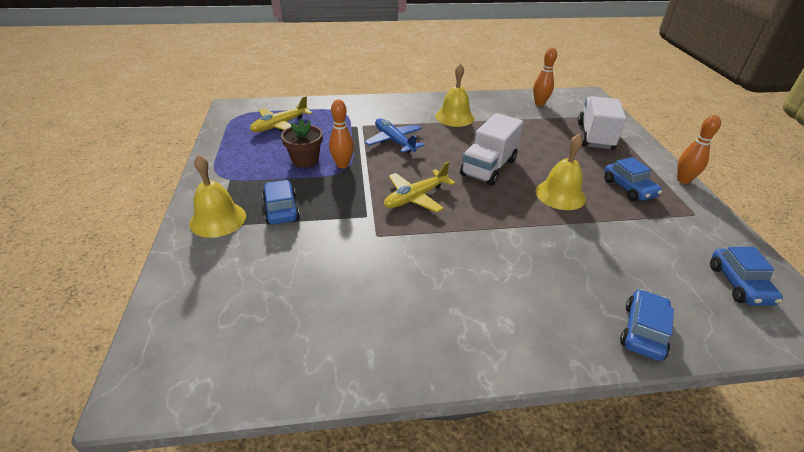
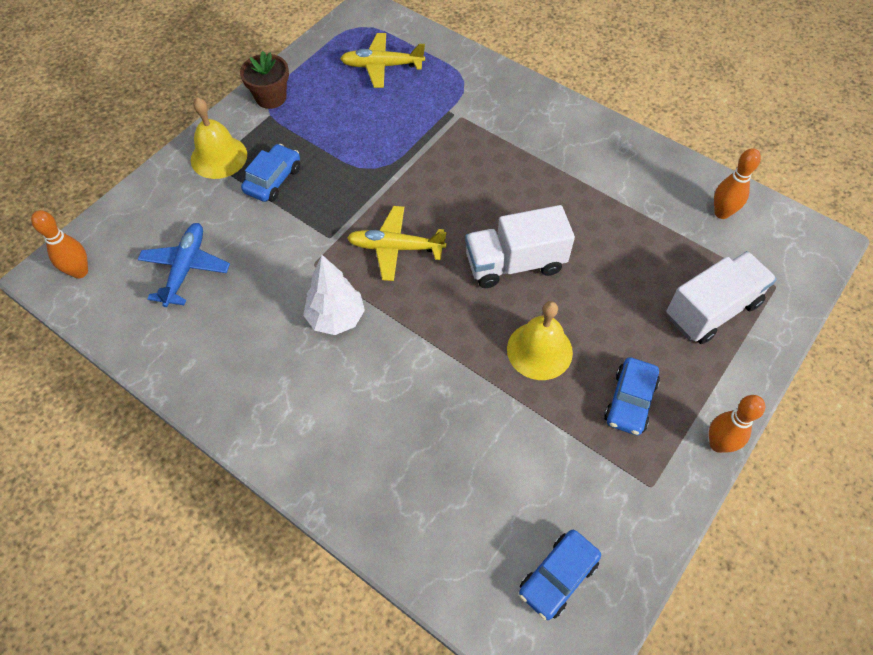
camera: 45 degrees right, 20 degrees up
(305, 160) = (353, 132): brown flower pot -> brown flower pot (271, 97)
(342, 165) = (379, 160): orange bowling pin -> orange bowling pin (80, 272)
(394, 141) = (465, 161): blue plane -> blue plane (185, 268)
(434, 252) = (336, 318): none -> white tree
(454, 117) = (578, 167): yellow bell -> none
(643, 331) = (398, 525): blue car -> none

